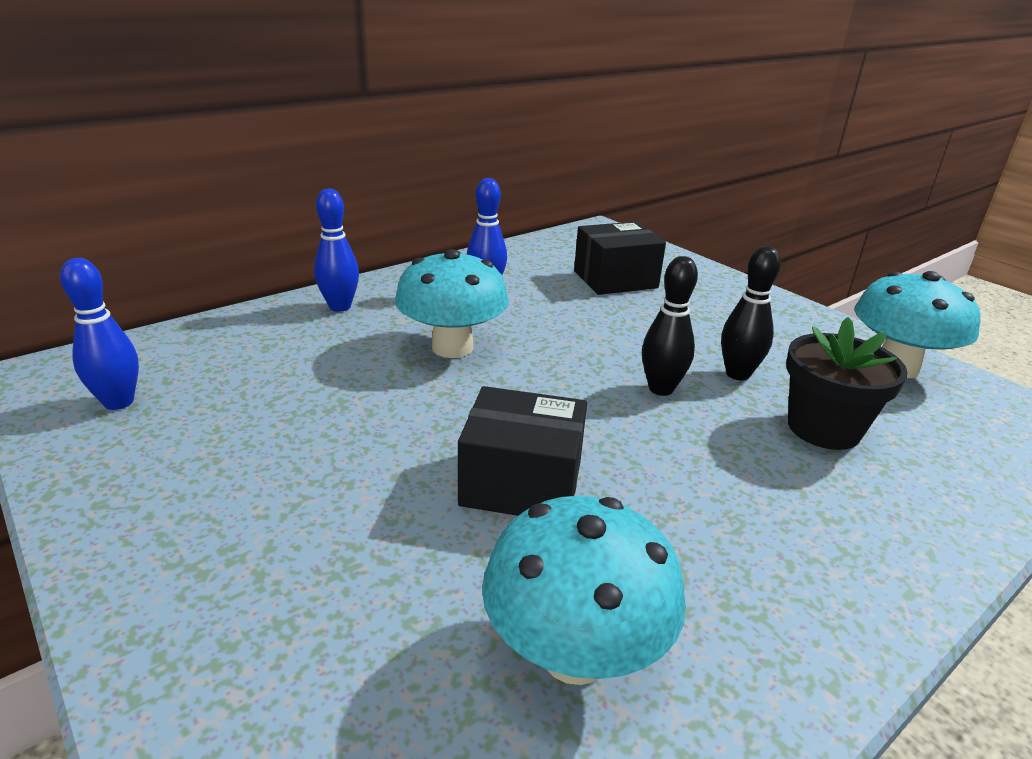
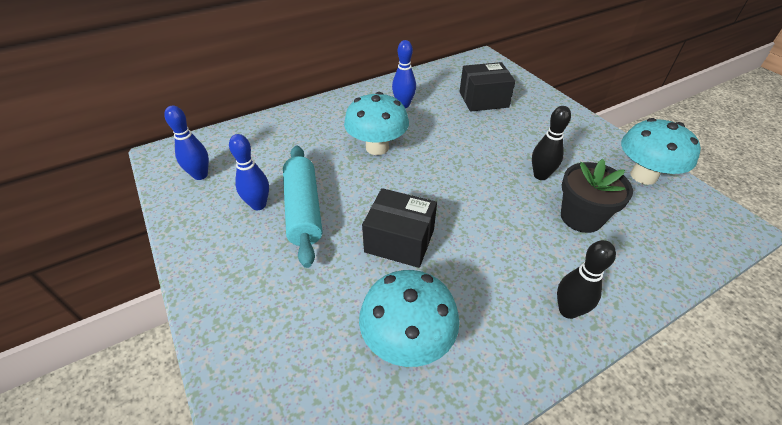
camera: 10 degrees right, 15 degrees up
(330, 446) = (303, 210): none -> turquoise rolling pin
(340, 307) = (318, 115): blue bowling pin -> blue bowling pin (258, 205)
(661, 389) = (491, 183): black bowling pin -> black bowling pin (568, 310)

